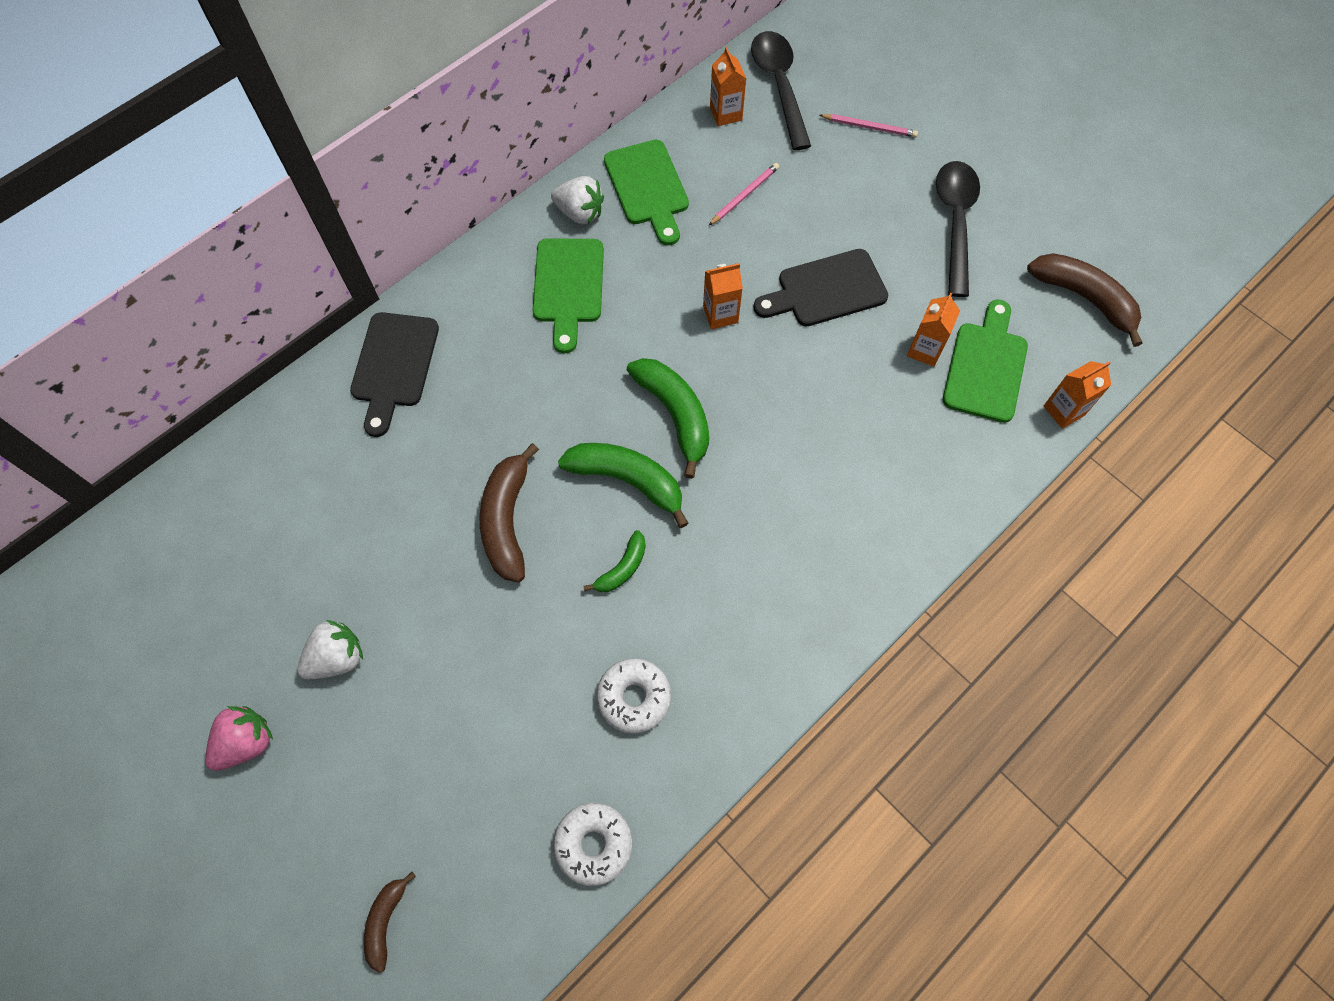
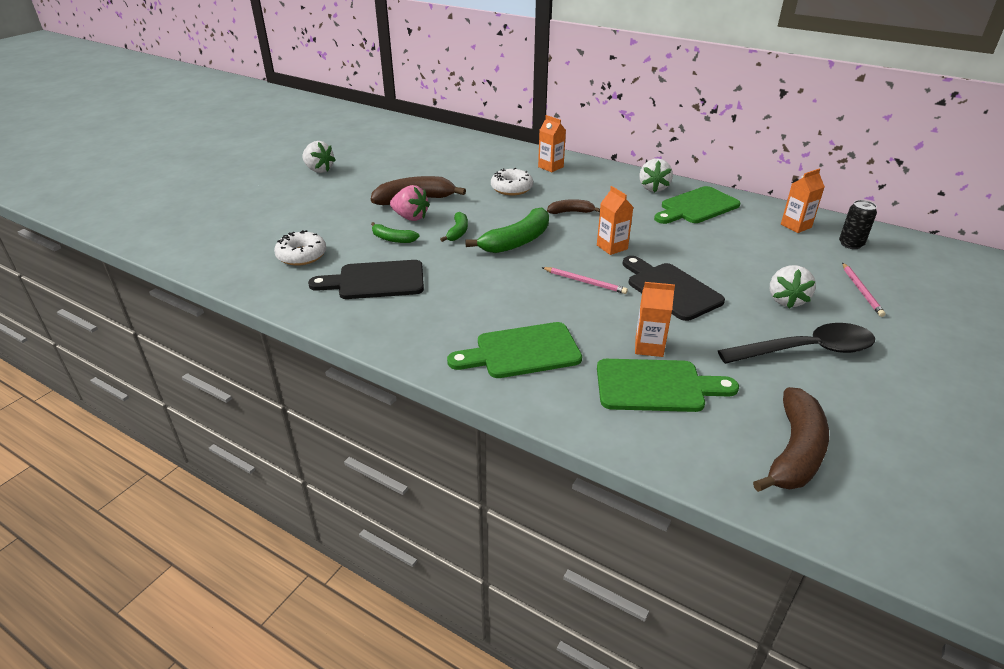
camera: 75 degrees right, 30 degrees down
(246, 742) = (271, 158): pink strawberry -> pink strawberry (410, 217)
(386, 921) = (171, 204): brown banana -> brown banana (571, 212)
(394, 366) = (502, 155): black cutting board -> black cutting board (375, 281)
(568, 286) = (593, 193): green cutting board -> green cutting board (522, 351)
(593, 844) = (204, 256): white donut -> white donut (511, 188)
(628, 480) = (458, 232): green banana -> green banana, size x0.55
(744, 195) = (727, 243): pink pencil -> pink pencil (585, 282)
(779, 86) = (851, 244): black spoon -> black can
(871, 197) = (786, 300): none -> white strawberry
(1064, 410) = (639, 446): orange carton -> orange carton (550, 167)

